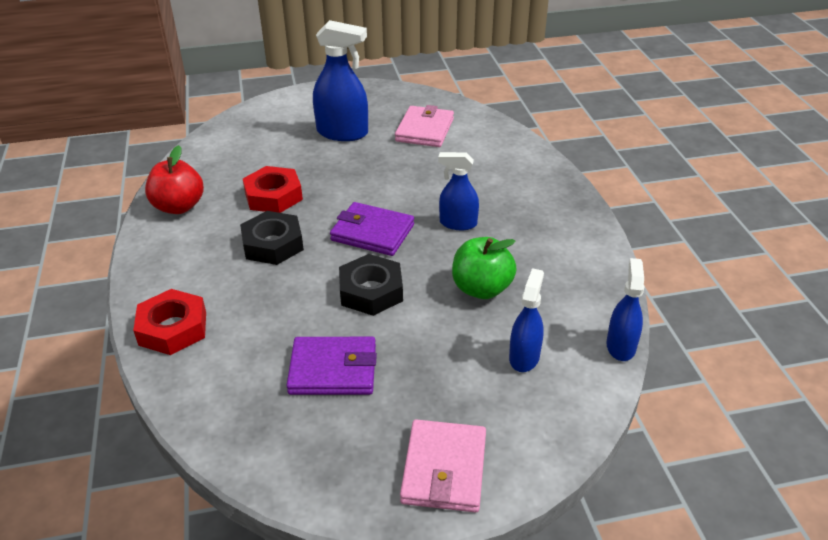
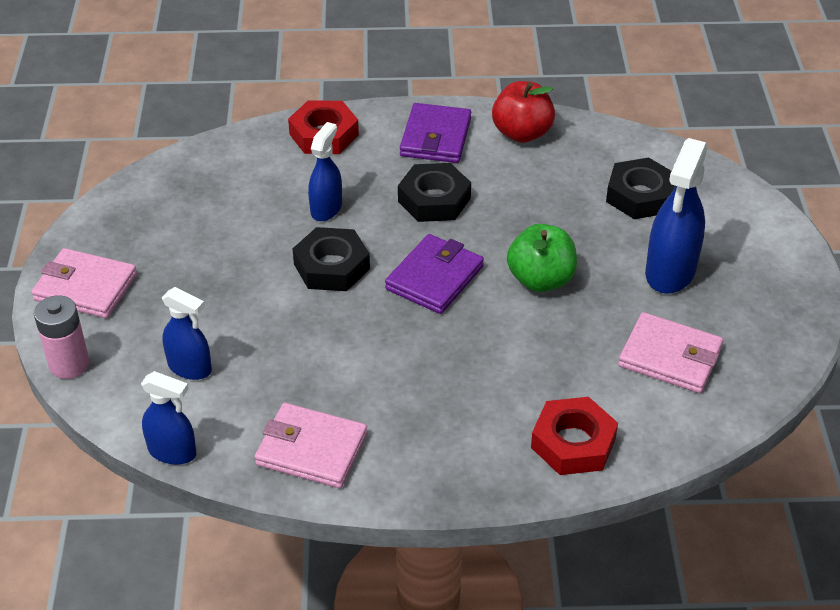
camera: 100 degrees right, 5 degrees up
(260, 148) = (640, 195): none -> black nut
(273, 196) = (528, 203): red nut -> red nut (573, 443)
(333, 370) = (229, 231): purple wallet -> purple wallet (435, 137)
(458, 223) = (433, 355): blue spray bottle -> blue spray bottle (326, 208)
(481, 289) = (306, 354): green apple -> green apple (540, 280)
(556, 449) = (69, 364): none -> pink battery
(577, 269) = (311, 449): none -> pink wallet

